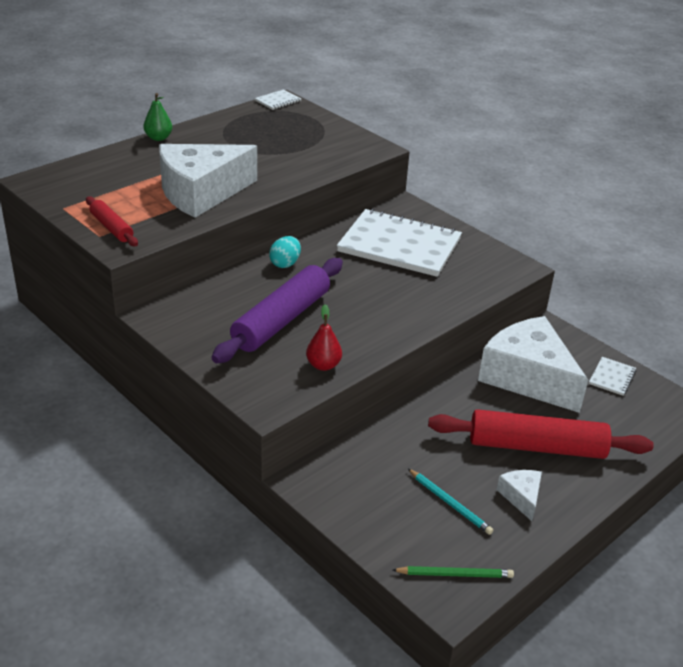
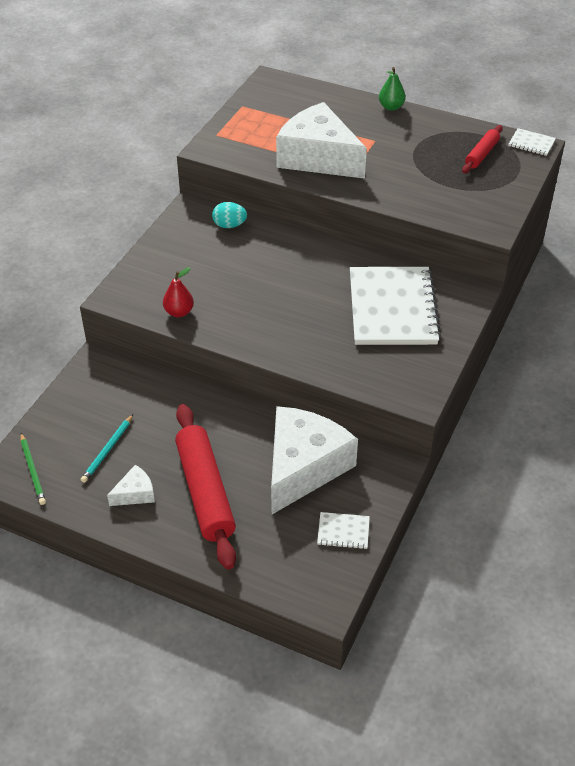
camera: 70 degrees right, 10 degrees up
(112, 228) = (231, 136): red rolling pin -> red rolling pin (481, 154)
(281, 320) = (225, 273): purple rolling pin -> none
(285, 264) = (308, 250): turquoise egg -> turquoise egg (229, 225)

